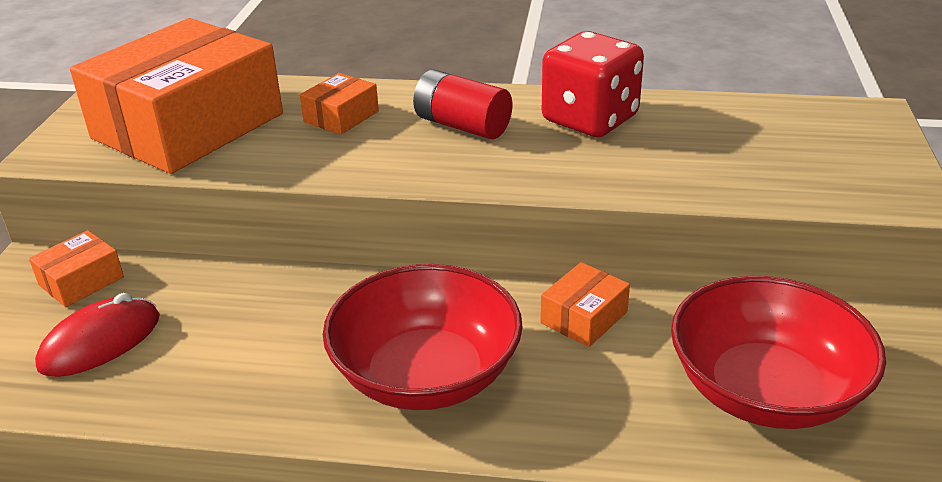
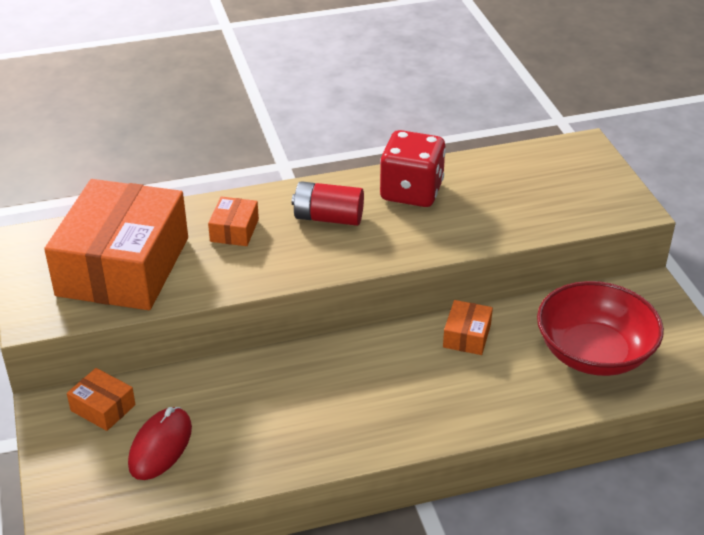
camera: 25 degrees left, 5 degrees up
(81, 281) = (103, 408): orange box -> orange box turned 75 degrees counterclockwise
(426, 374) = (395, 402): red bowl -> none

